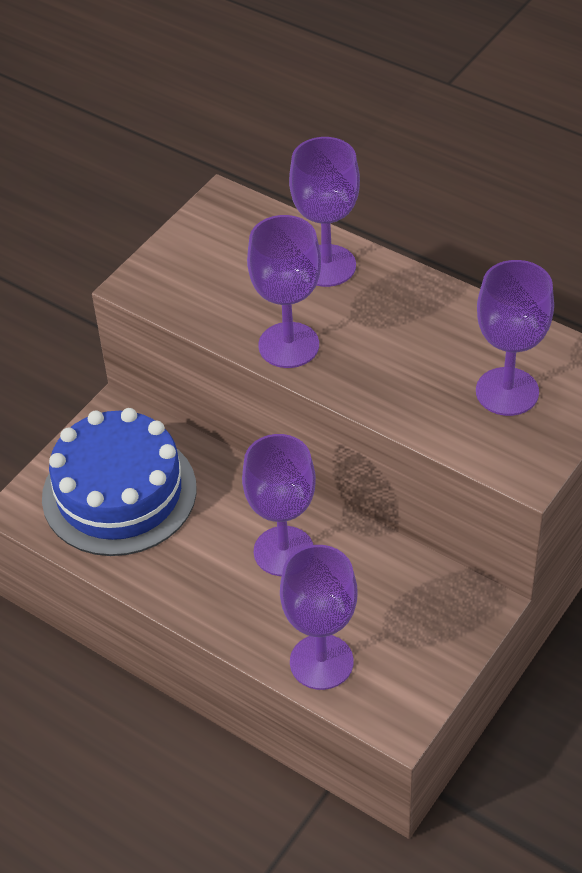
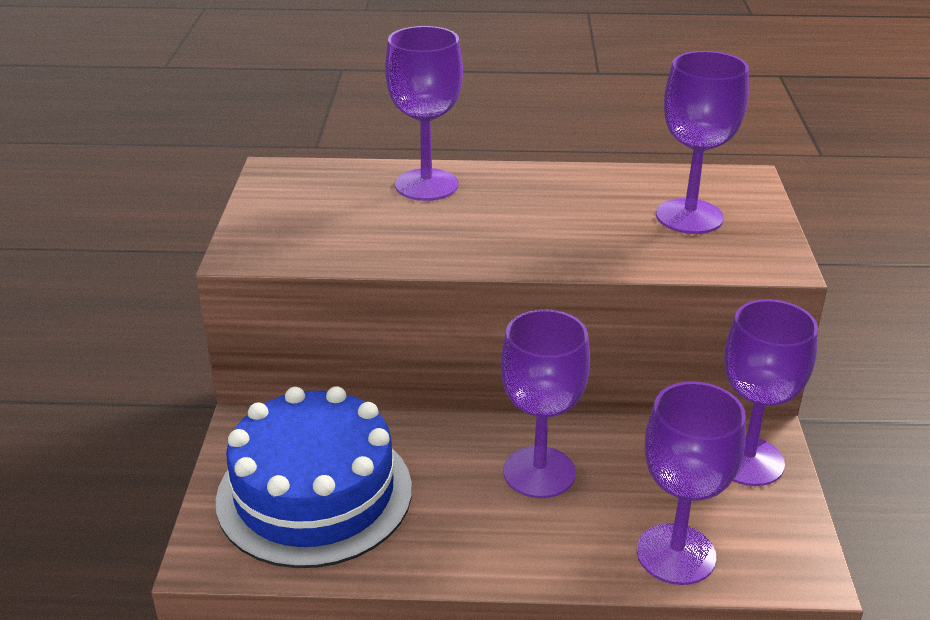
camera: 35 degrees left, 15 degrees down
(288, 345) = (453, 248): purple goblet -> purple goblet (747, 461)

